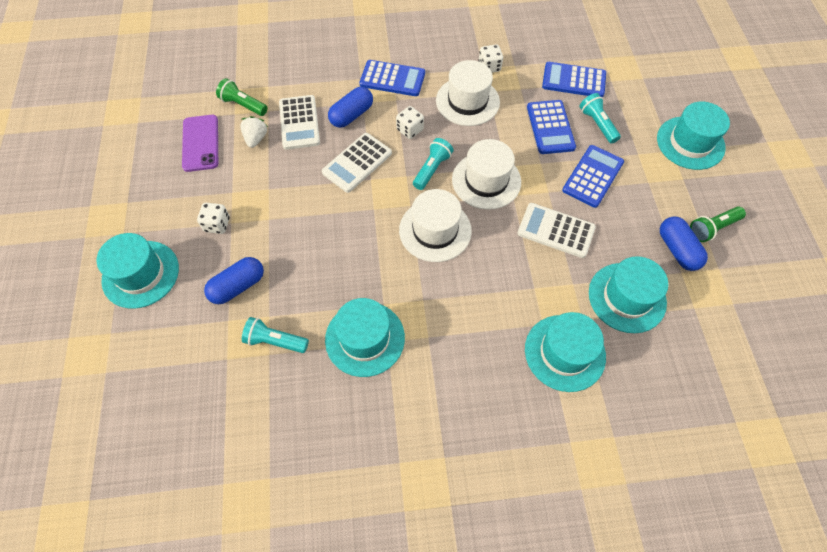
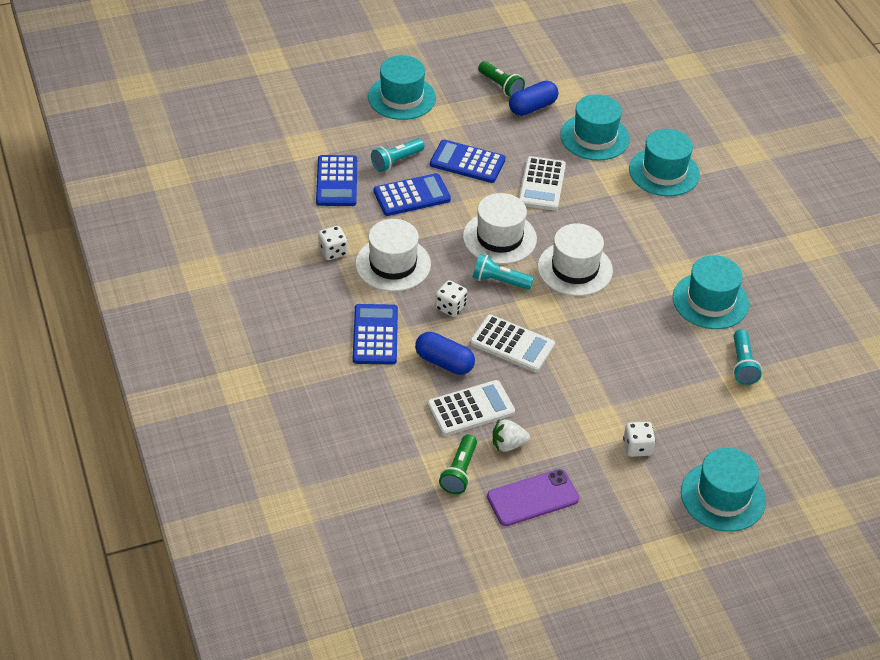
camera: 105 degrees left, 15 degrees down
(238, 286) = (700, 408): blue capsule -> none

